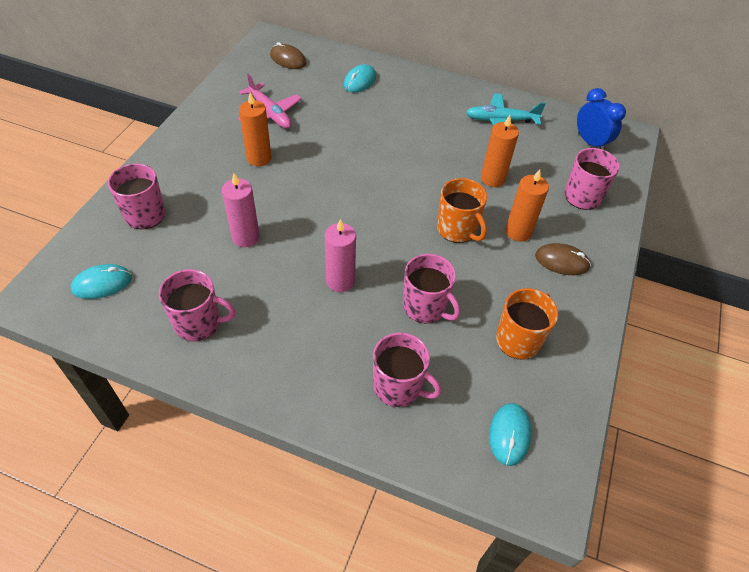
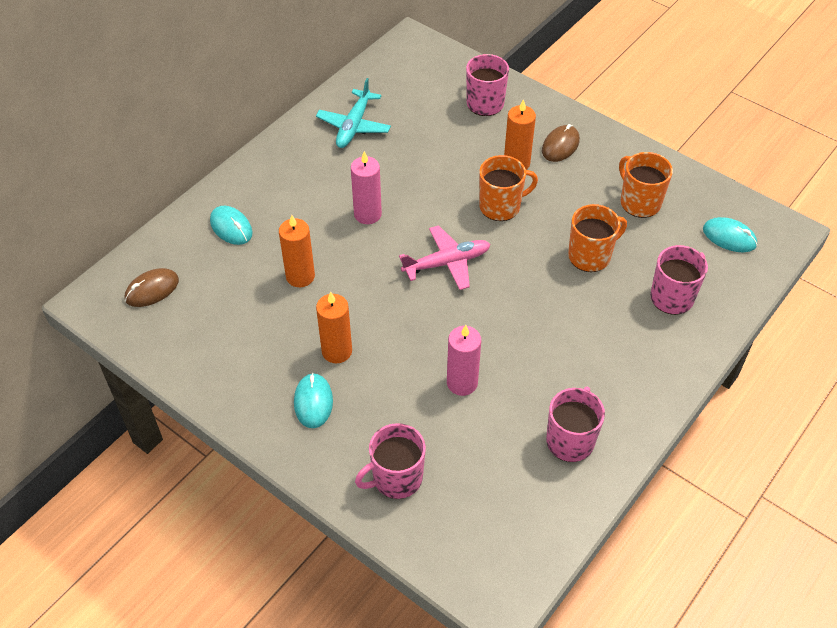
camera: 70 degrees left, 0 degrees up
(102, 283) = (495, 527): turquoise mouse -> turquoise mouse (313, 402)
(270, 113) = (257, 327): pink plane -> pink plane (446, 263)
(340, 281) = (544, 313): pink candle -> pink candle (367, 214)
(425, 307) = (590, 256): pink mug -> orange mug
(492, 179) = (439, 159): orange candle -> orange candle (300, 276)
(590, 142) = (413, 71): blue clock -> none

